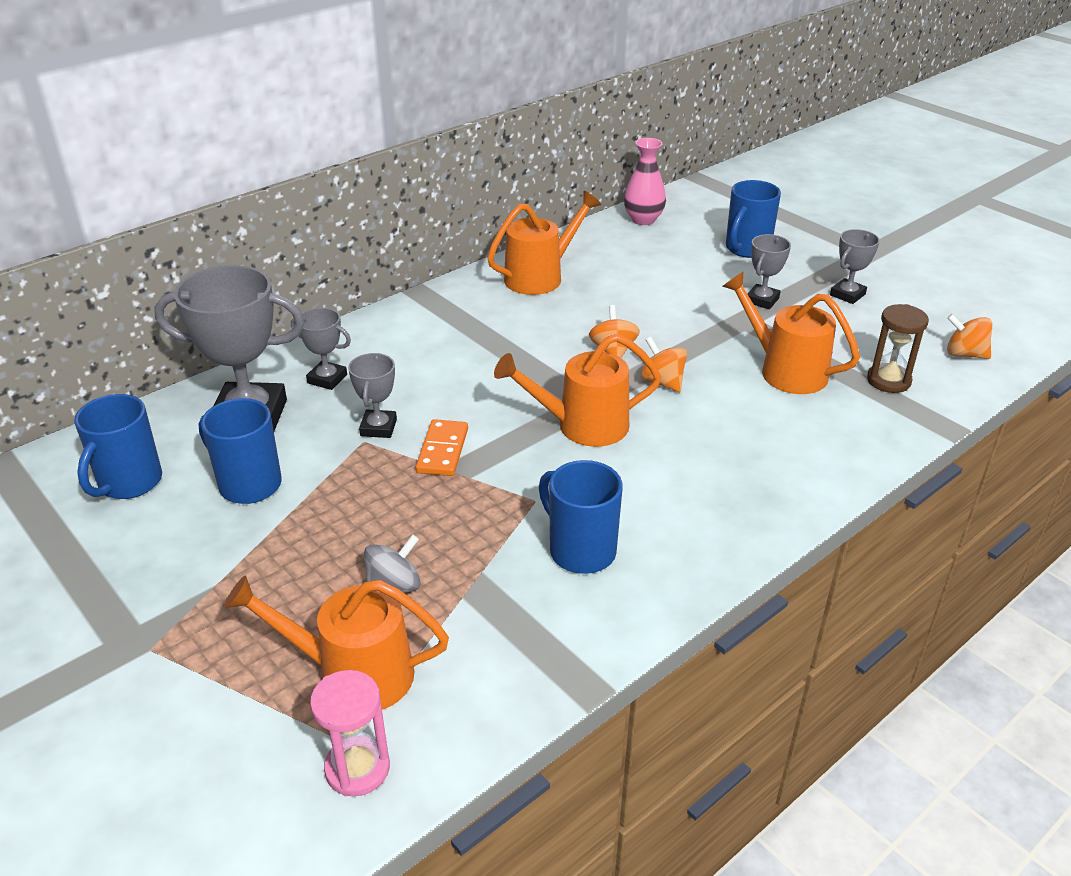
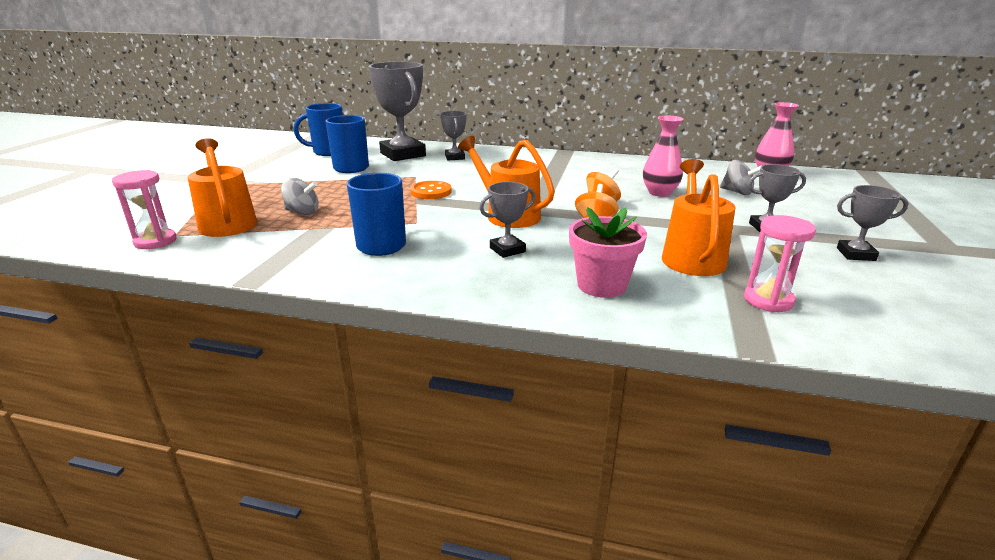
camera: 55 degrees right, 10 degrees down
(378, 427) = (430, 175): grey trophy -> grey trophy (507, 250)
(443, 450) = (431, 192): orange domino -> orange button
(540, 276) = (639, 168): orange watering can -> none
(625, 304) = (659, 193): none -> pink vase
(671, 265) = (737, 192): none -> grey spinning top
(747, 249) = (820, 207): blue mug -> none
(800, 447) = (602, 285): none -> pink flower pot
(888, 381) = (768, 300): brown hourglass -> pink hourglass
(964, 354) = (898, 329): orange spinning top -> none

